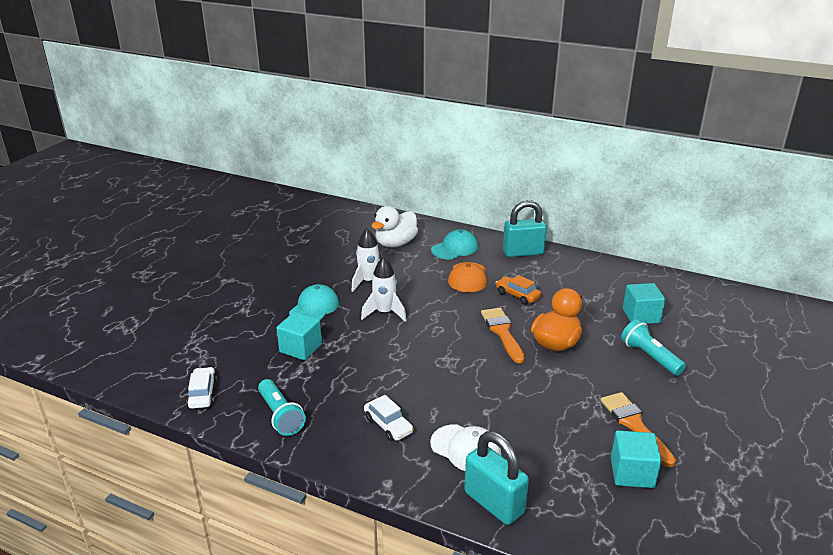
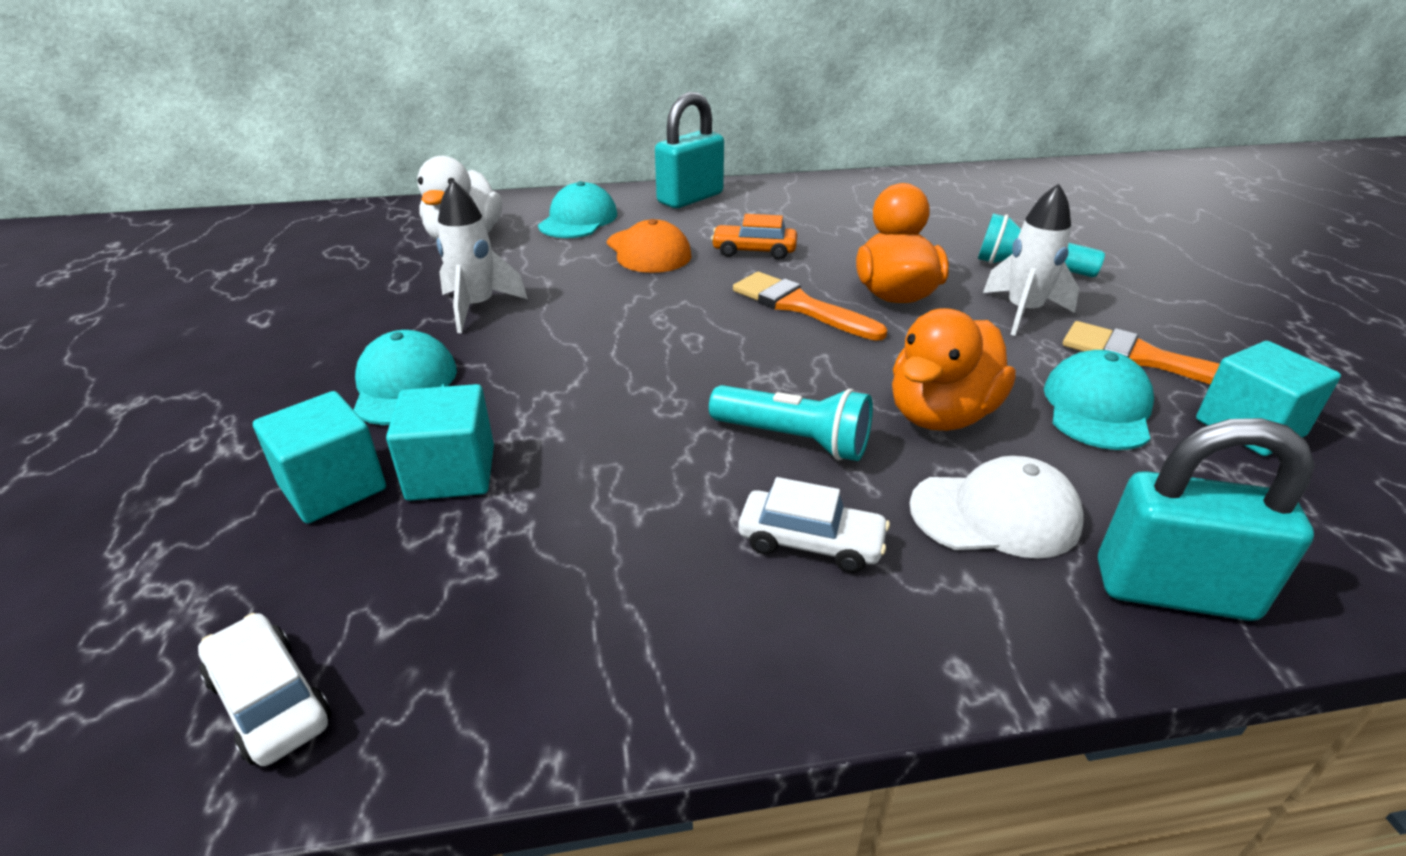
camera: 35 degrees left, 5 degrees up
(280, 416) = (552, 646): turquoise flashlight -> turquoise flashlight (793, 439)
(384, 313) = (564, 346): white rocket -> white rocket (1023, 312)
(498, 405) = (941, 415): none -> orange duck
(572, 433) = (1097, 407): none -> turquoise cap
(641, 316) = (946, 225): turquoise cube -> turquoise cube (332, 487)

